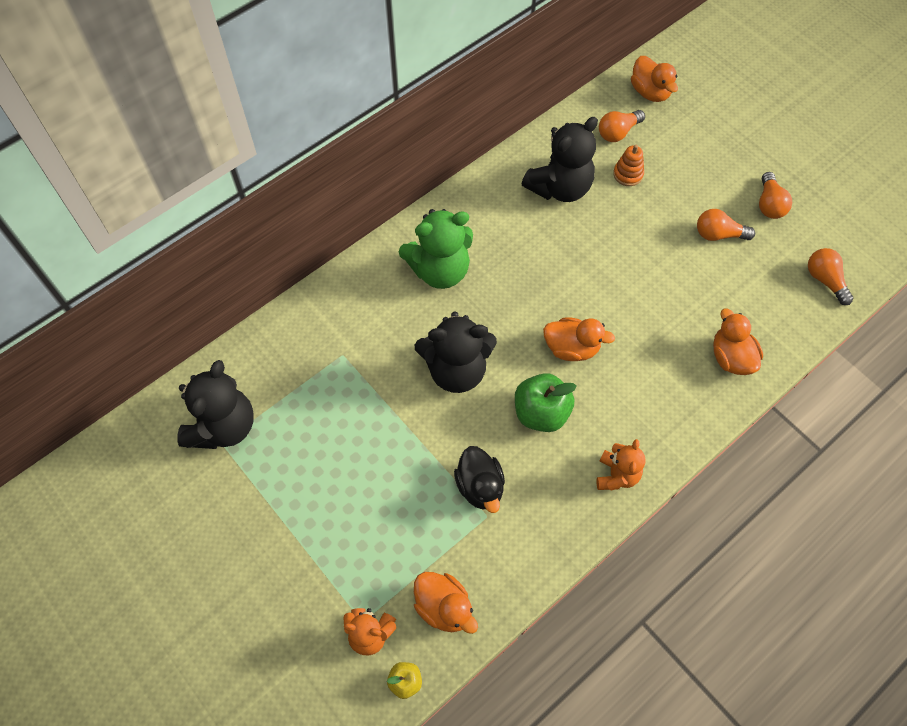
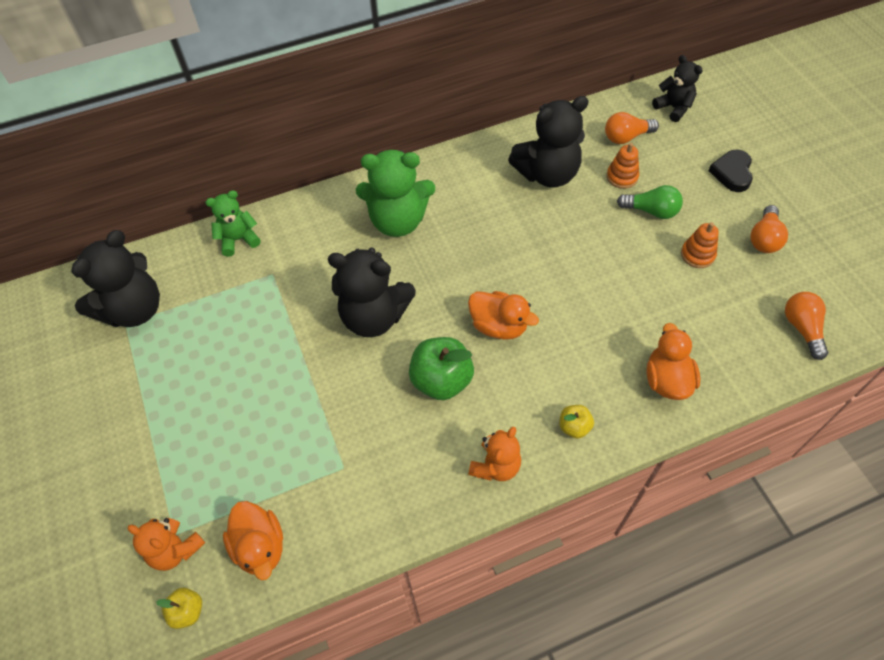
camera: 20 degrees right, 5 degrees down
(293, 329) = (238, 239): none -> green teddy bear
(480, 486) = (349, 436): black duck -> none
(650, 92) = (673, 108): orange duck -> black teddy bear
(665, 202) = (651, 211): none -> green light bulb
(669, 421) = (574, 427): none -> yellow apple
(718, 234) = (697, 255): orange light bulb -> orange stacking toy
(722, 147) = (732, 173): none -> black heart

